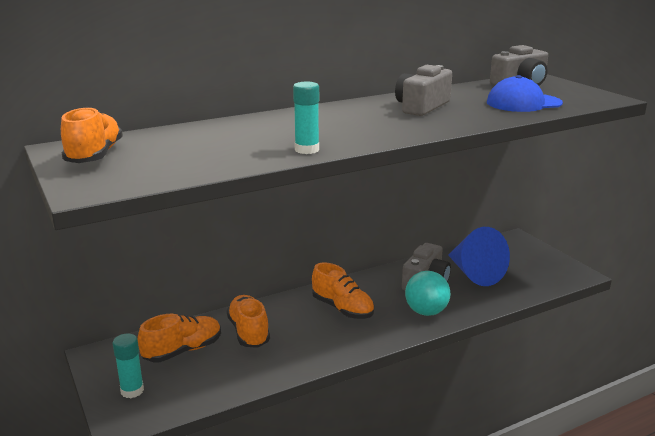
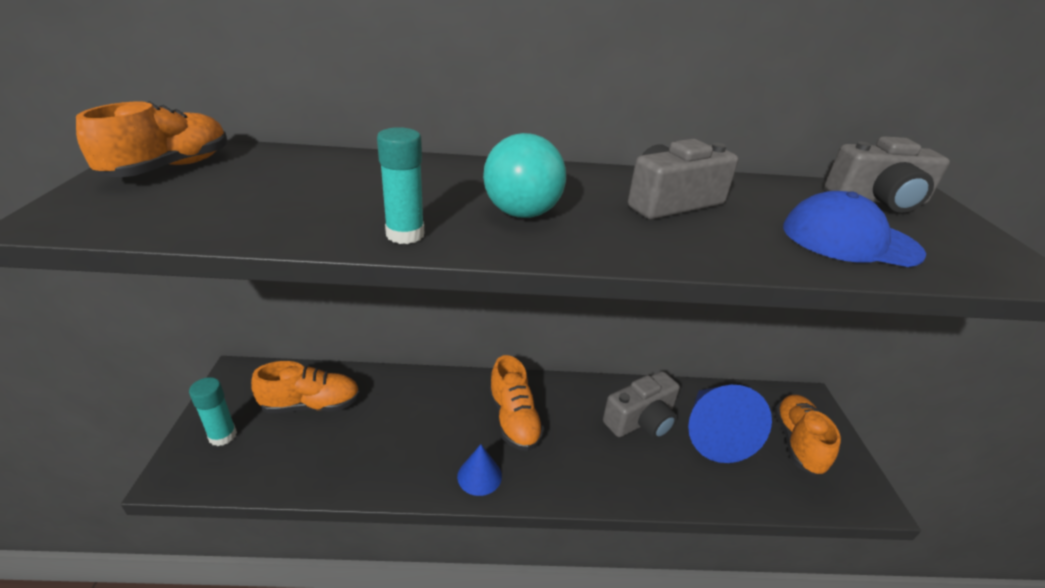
camera: 25 degrees right, 10 degrees up
(249, 332) = (392, 408): orange shoe -> orange shoe (797, 443)
(348, 343) = (479, 476): none -> blue cone
(426, 312) = (608, 469): turquoise ball -> turquoise ball (521, 213)

